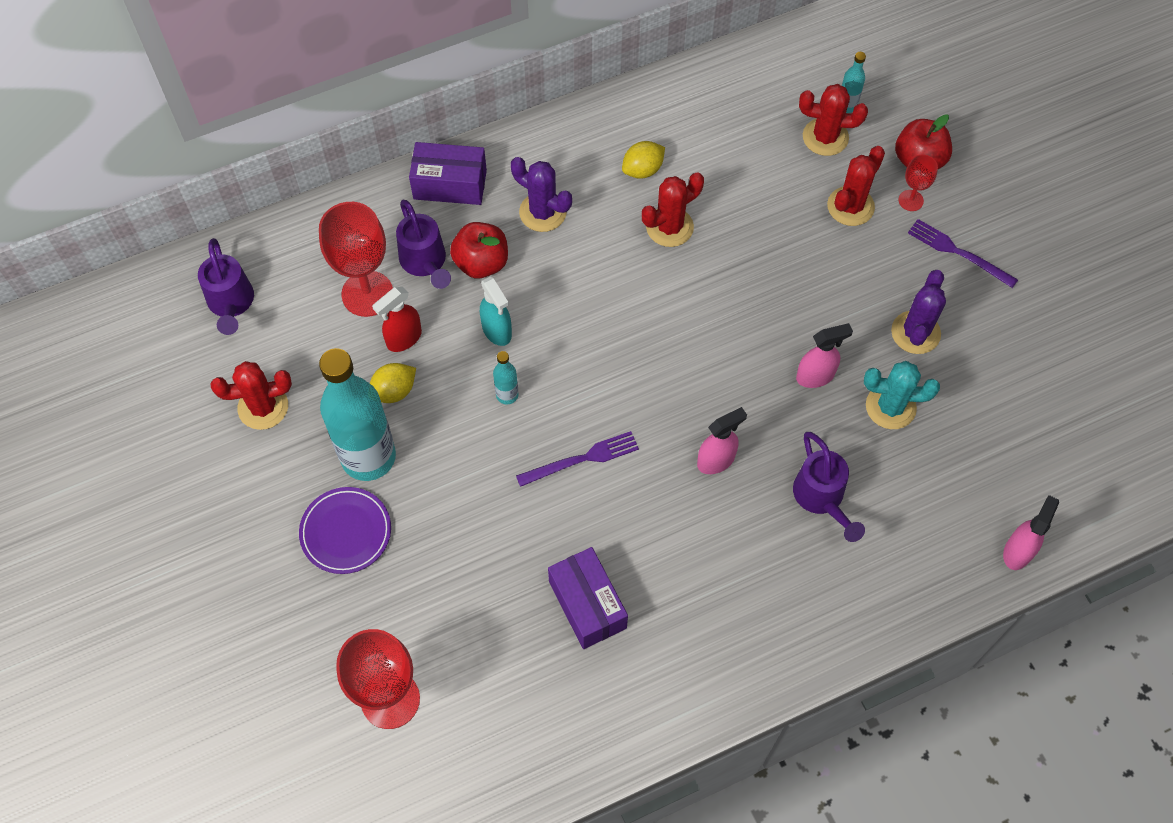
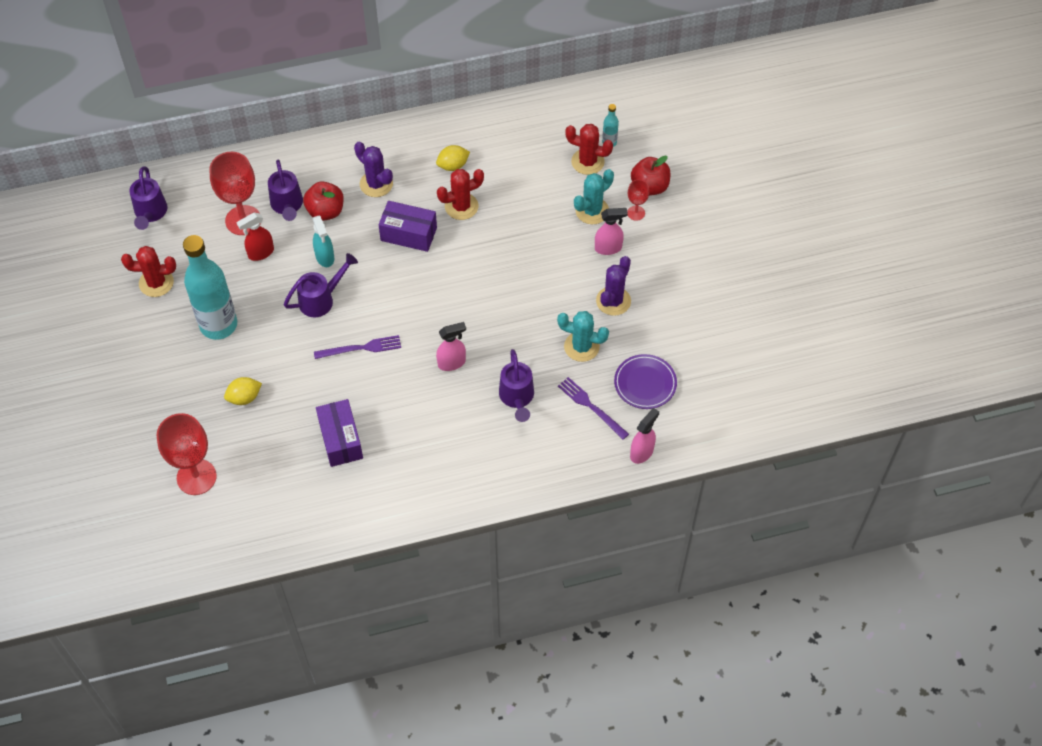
camera: 10 degrees right, 5 degrees down
(346, 532) = (192, 370): purple plate -> purple plate (645, 383)
(394, 391) = (246, 286): yellow lemon -> yellow lemon (244, 397)
(450, 184) = (317, 156): purple box -> purple box (408, 234)
(507, 395) = (321, 299): turquoise bottle -> purple watering can
(815, 376) = (535, 319): pink spray bottle -> pink spray bottle (608, 248)
(850, 206) = (592, 211): red cactus -> turquoise cactus
(958, 252) = (659, 252): purple fork -> purple fork (591, 407)

